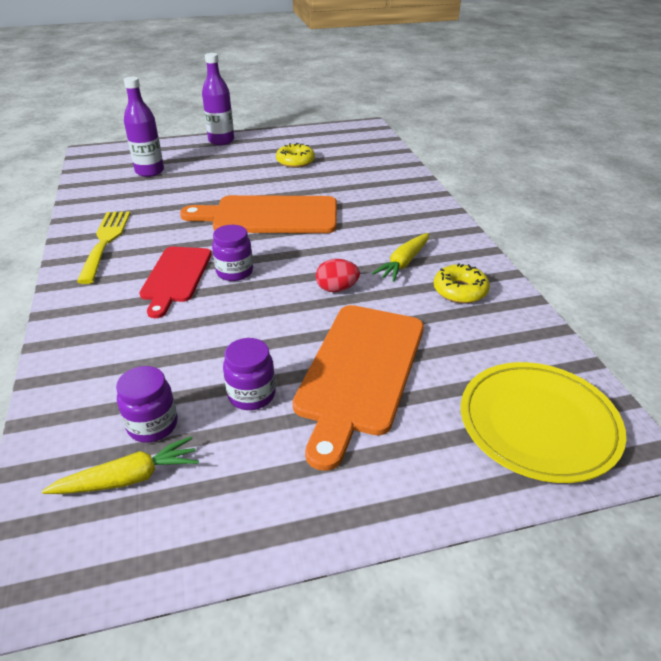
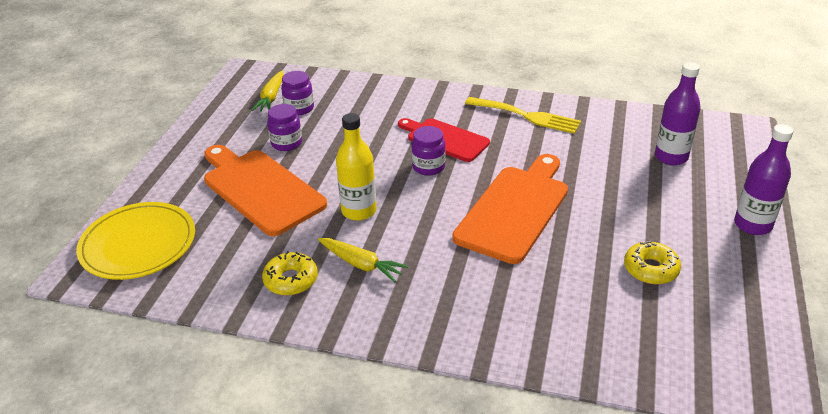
camera: 120 degrees right, 0 degrees up
(337, 289) = (359, 211): red egg -> yellow bottle
(403, 263) = (361, 264): yellow carrot -> yellow carrot turned 150 degrees clockwise

